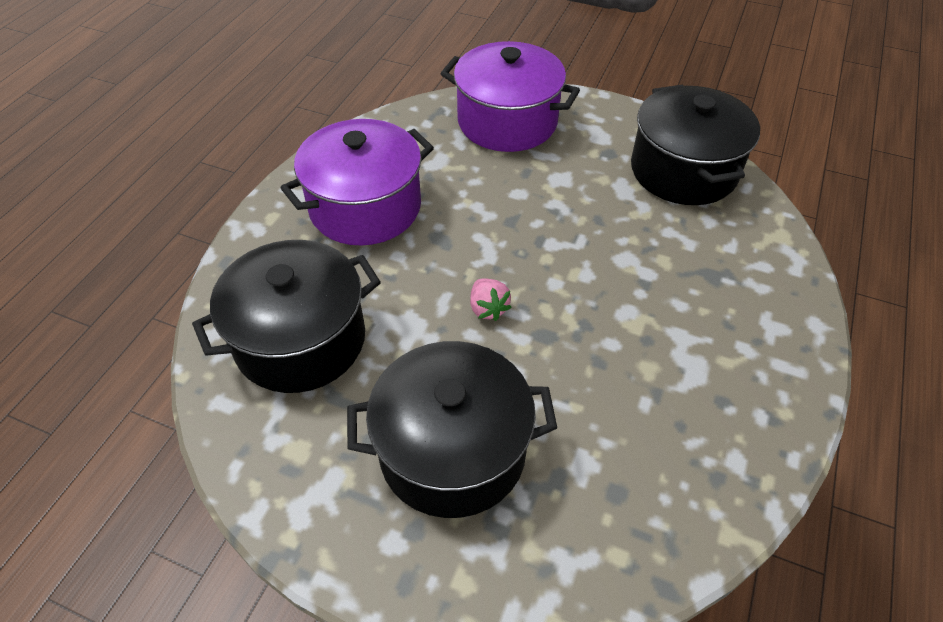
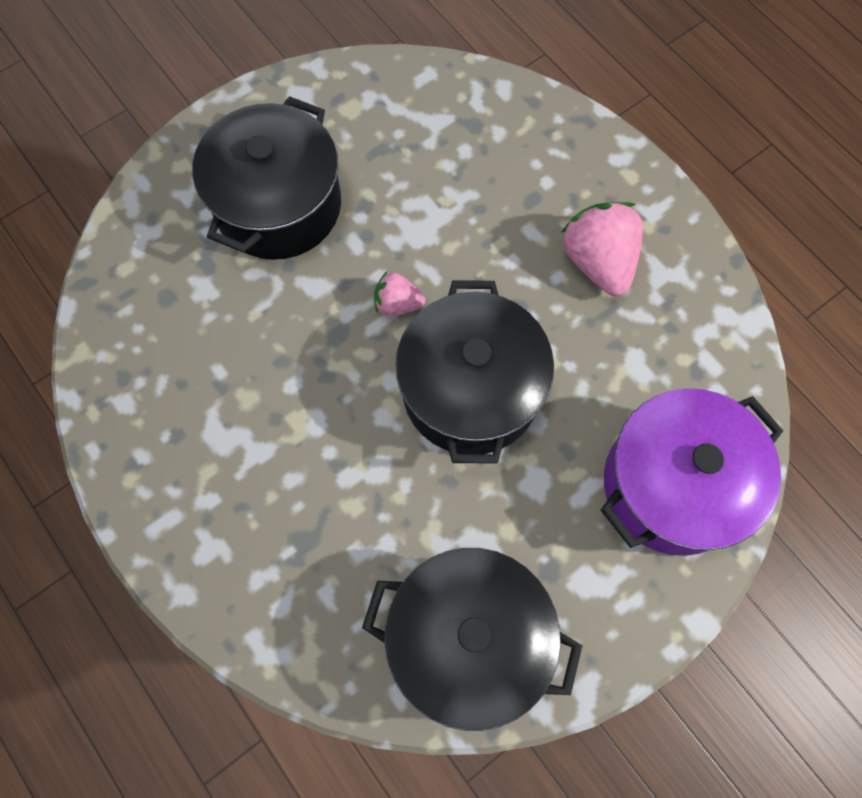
camera: 120 degrees right, 20 degrees up
(300, 340) = (455, 146): black pot -> black pot (471, 390)
(365, 207) = (598, 261): purple pot -> pink strawberry

